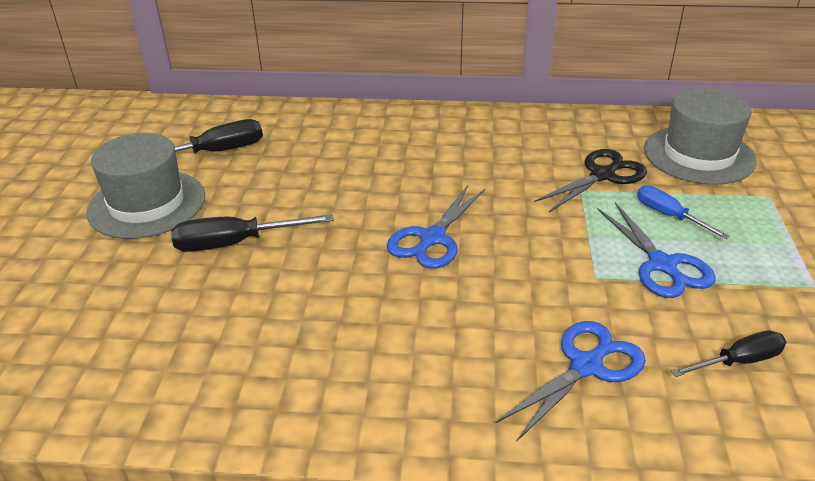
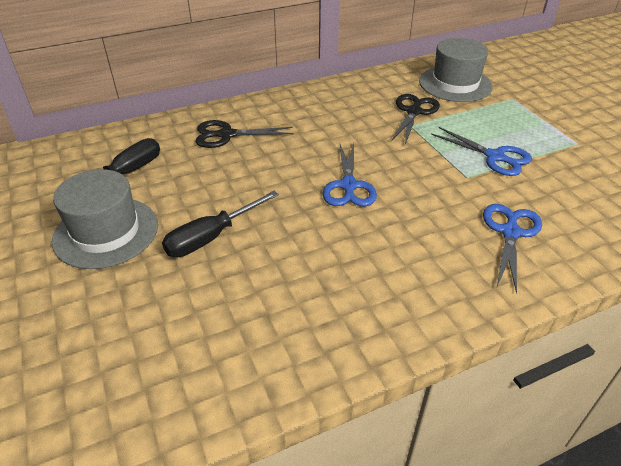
camera: 30 degrees left, 5 degrees up
(350, 140) = (226, 135): none -> black scissors
(669, 216) = (472, 126): blue screwdriver -> none
(738, 361) = (580, 199): black screwdriver -> none

